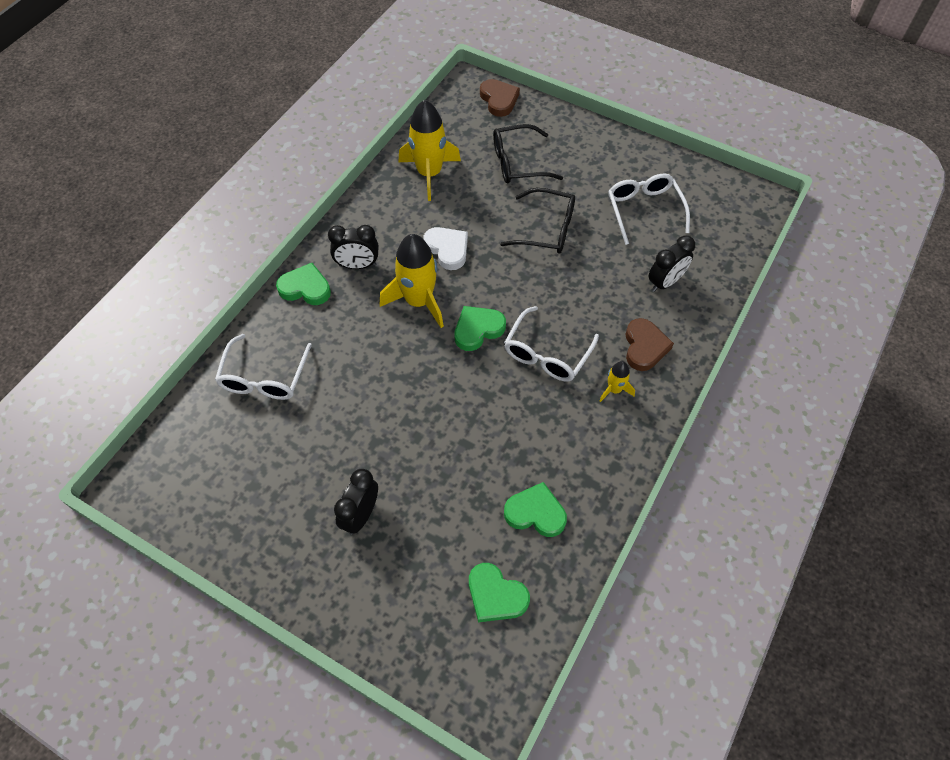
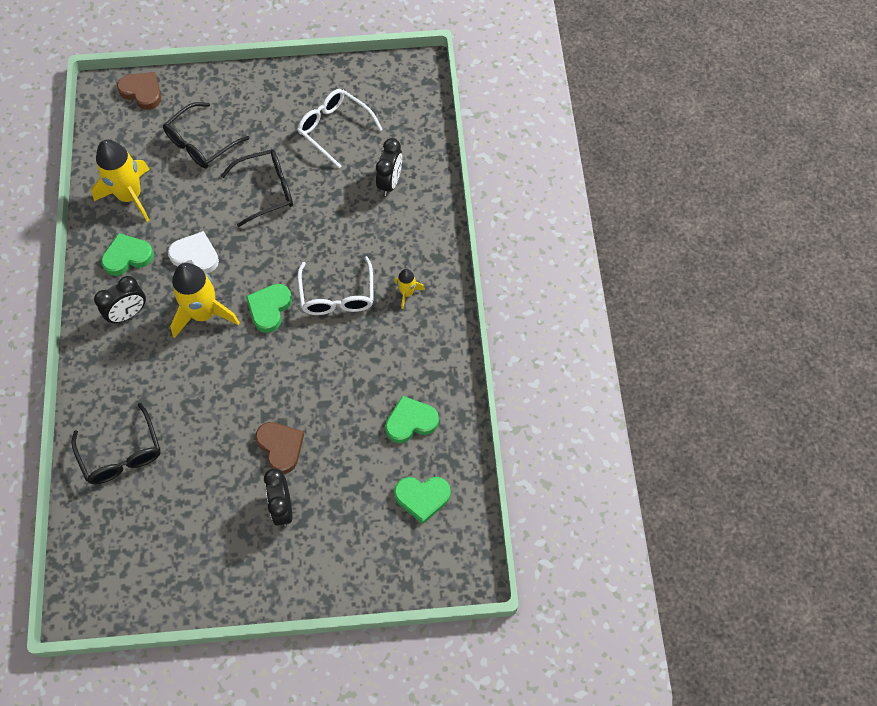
camera: 35 degrees left, 5 degrees up
(264, 377) = (121, 454): white glasses -> black glasses
(305, 288) = (97, 360): green heart -> green heart (127, 257)
(644, 347) = (408, 245): brown heart -> brown heart (280, 447)

